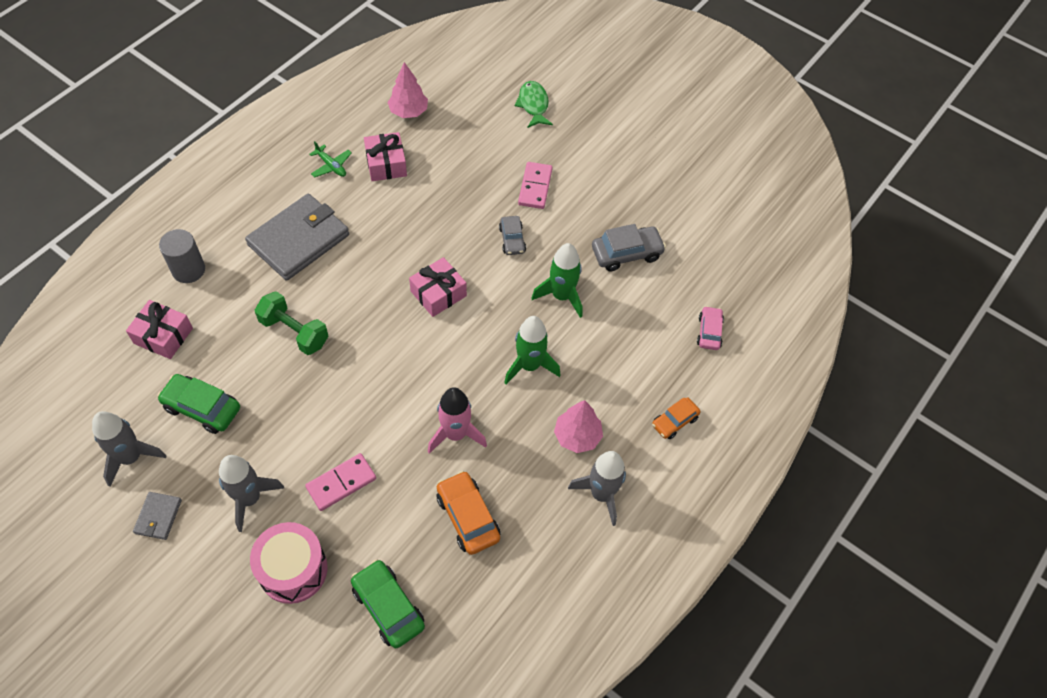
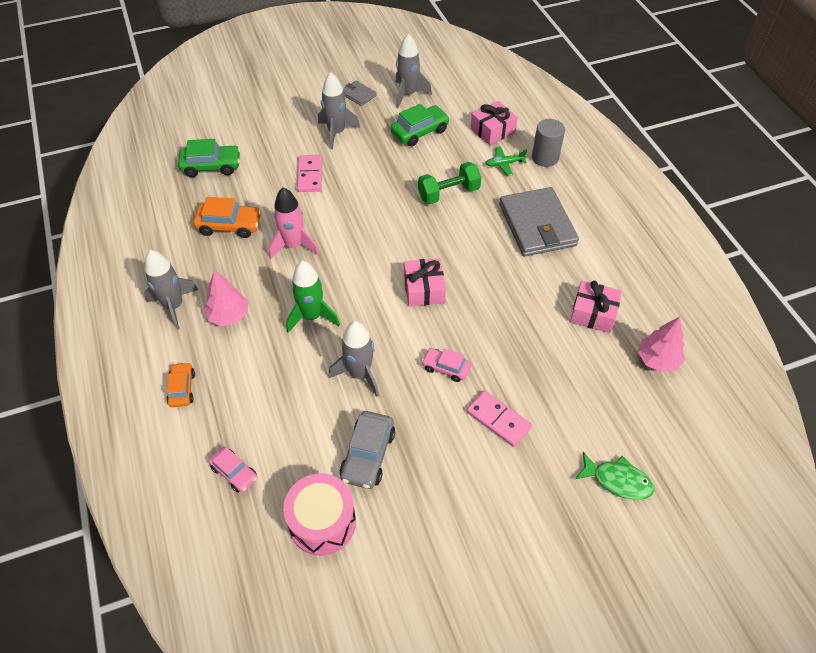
camera: 125 degrees right, 5 degrees down
(293, 570) = (274, 136): pink drum -> pink drum (322, 522)
(331, 166) = (611, 274): green plane -> green plane (504, 164)
(512, 240) = (446, 368): grey car -> pink car
(561, 296) = (359, 374): green rocket -> grey rocket

